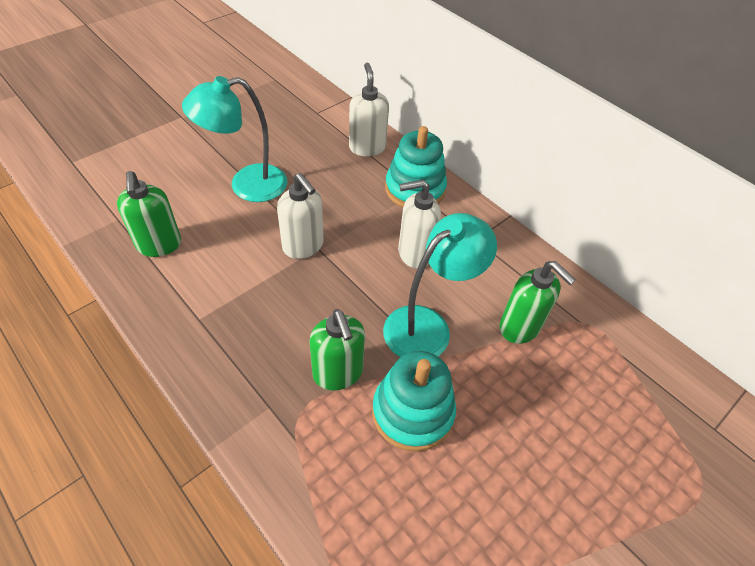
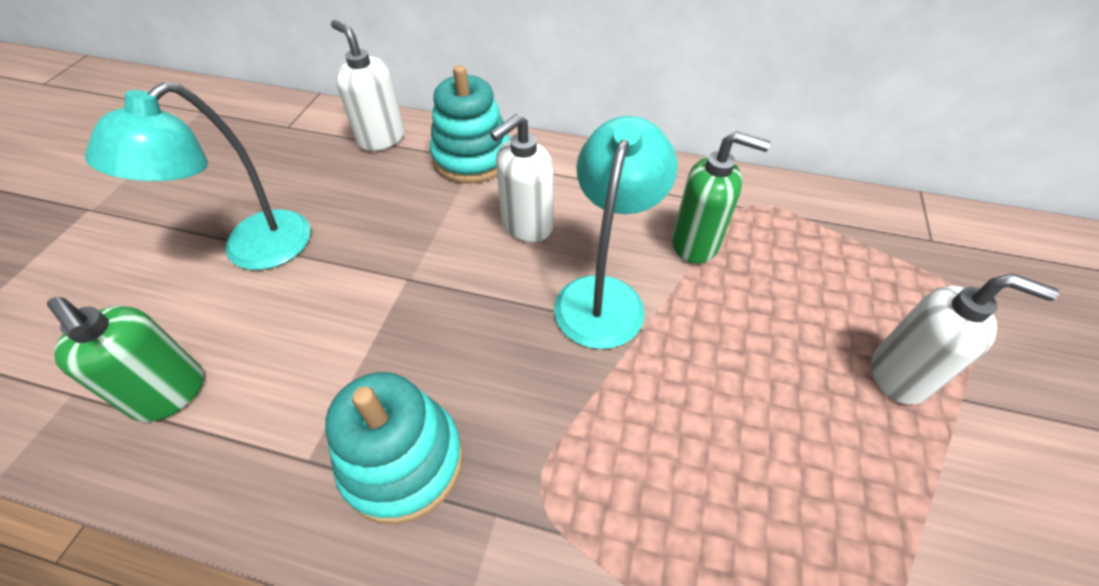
camera: 30 degrees left, 0 degrees up
(303, 246) = (386, 286): white soap dispenser -> white soap dispenser (899, 375)
(338, 373) = (548, 413): green soap dispenser -> none
(412, 412) = (667, 403): turquoise stacking toy -> turquoise stacking toy (403, 461)

